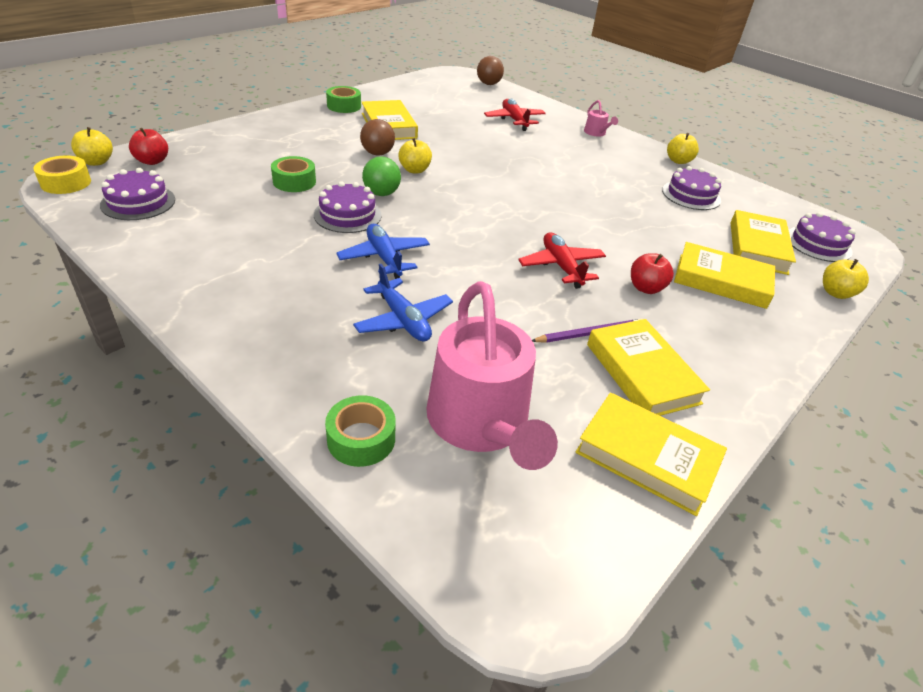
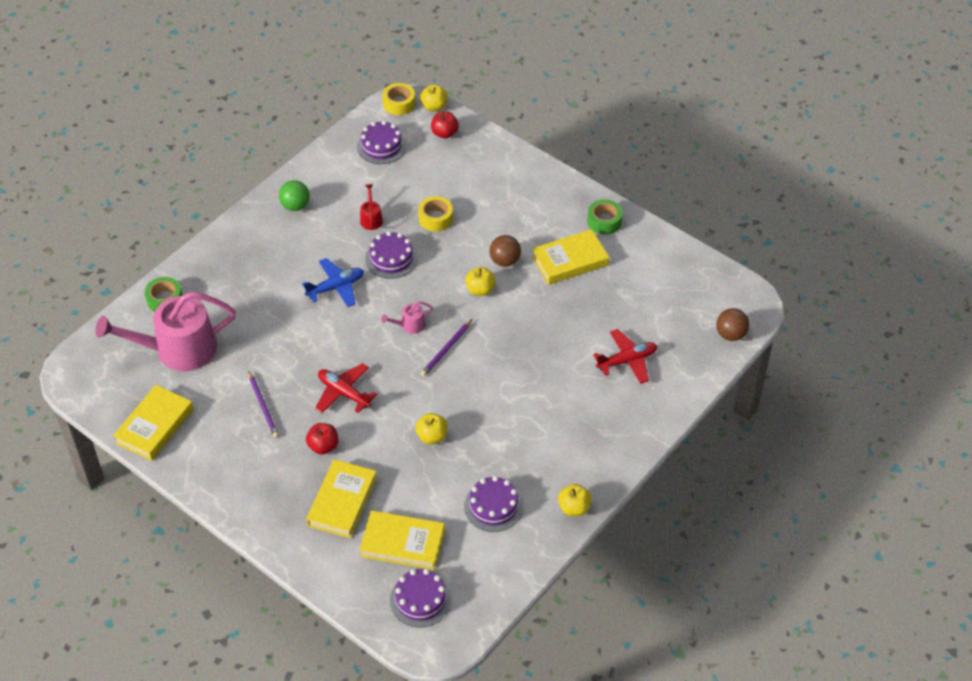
camera: 90 degrees right, 10 degrees up
(271, 222) = (371, 219): none -> red watering can
(294, 182) = (435, 218): green tape -> yellow tape
(381, 193) = (431, 273): green ball -> green ball (295, 206)
(403, 320) = (266, 306): blue plane -> none
(496, 197) = (446, 349): none -> purple pencil
(561, 266) = (344, 393): red plane -> red plane turned 120 degrees counterclockwise
(596, 133) = (622, 435): pink watering can -> pink watering can (410, 325)
(642, 373) = (225, 432): yellow book -> none
(836, 293) = (338, 587): yellow apple -> yellow apple (432, 436)

